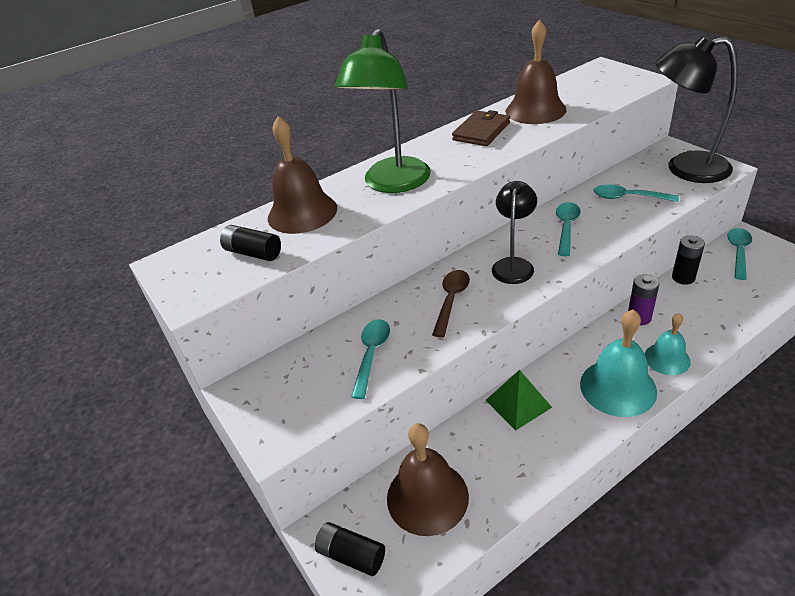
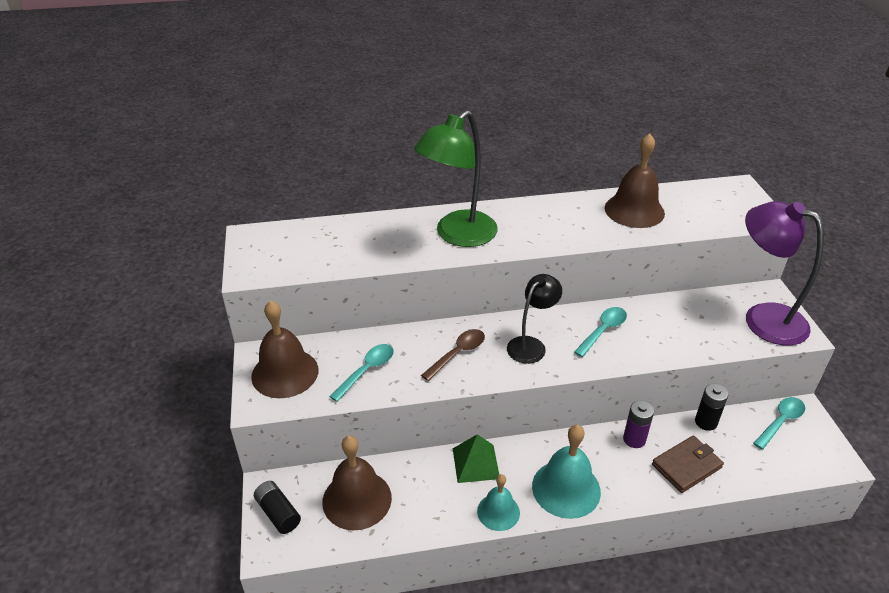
camera: 20 degrees right, 0 degrees up
(253, 253) = (313, 253): black battery -> none
(302, 213) = (371, 233): brown bell -> brown bell (285, 373)
(481, 131) = (569, 213): brown wallet -> brown wallet (686, 466)
(628, 197) = (682, 325): turquoise spoon -> none
(667, 359) = (628, 485): turquoise bell -> turquoise bell (498, 512)
(684, 168) = (763, 318): black lamp -> purple lamp

